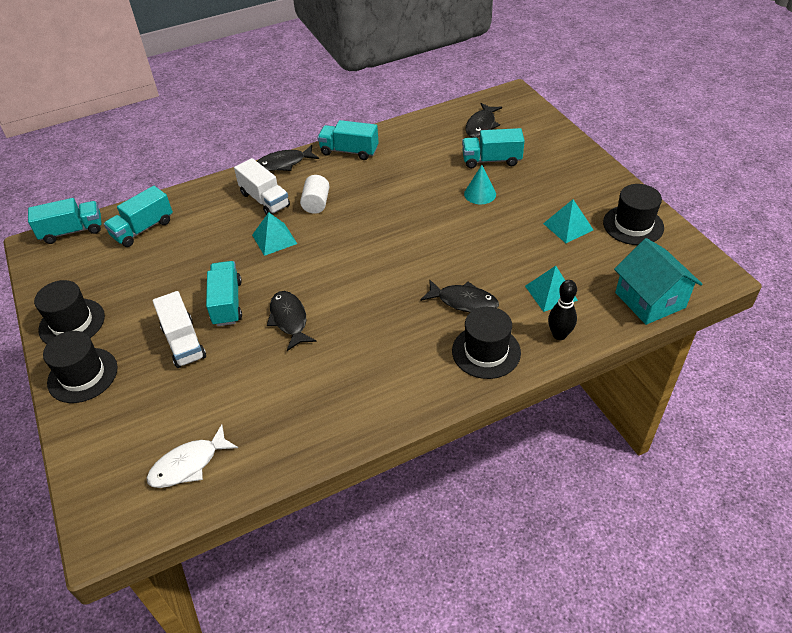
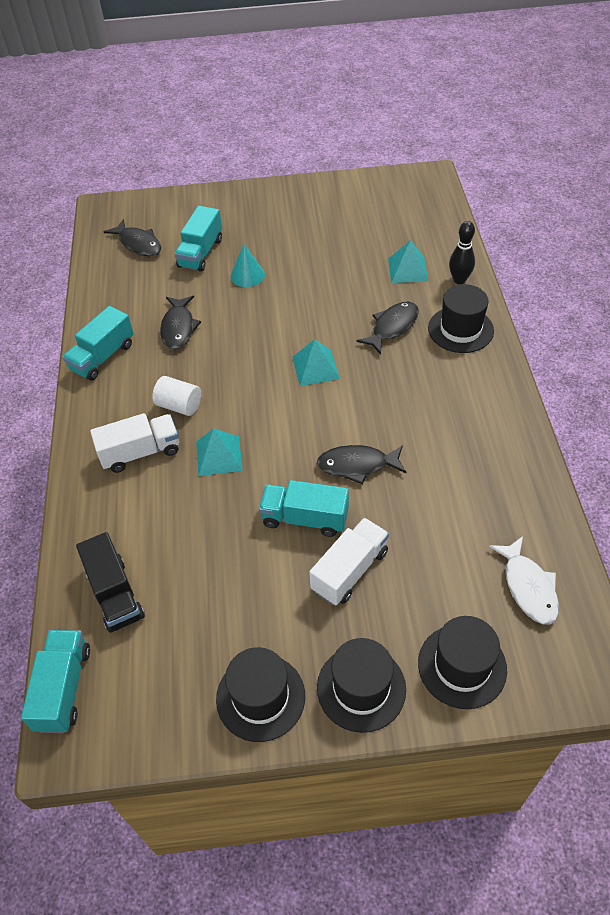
camera: 70 degrees left, 5 degrees up
(143, 229) = (115, 594): turquoise truck -> black truck
(183, 342) = (350, 570): white truck -> white truck turned 45 degrees counterclockwise
(284, 163) = (82, 421): black fish -> black fish (178, 328)
(568, 226) = (329, 233): turquoise pyramid -> turquoise pyramid (315, 367)
(633, 225) = (349, 197): black hat -> black hat (462, 666)
(650, 300) = (442, 218): turquoise house -> none

